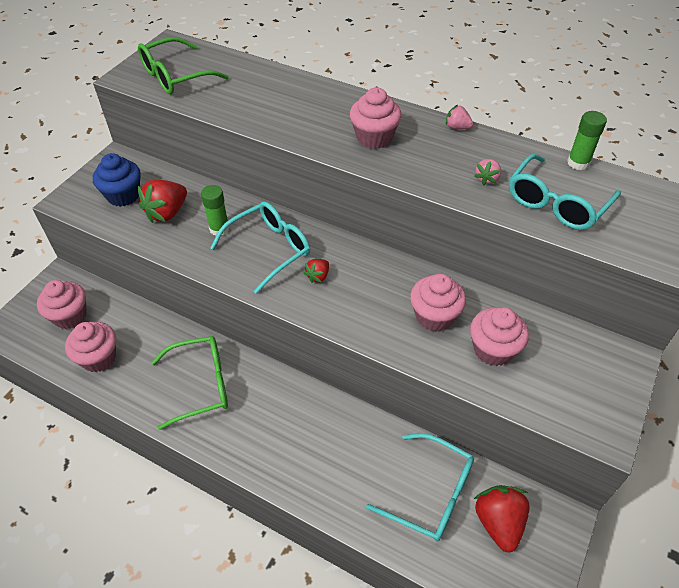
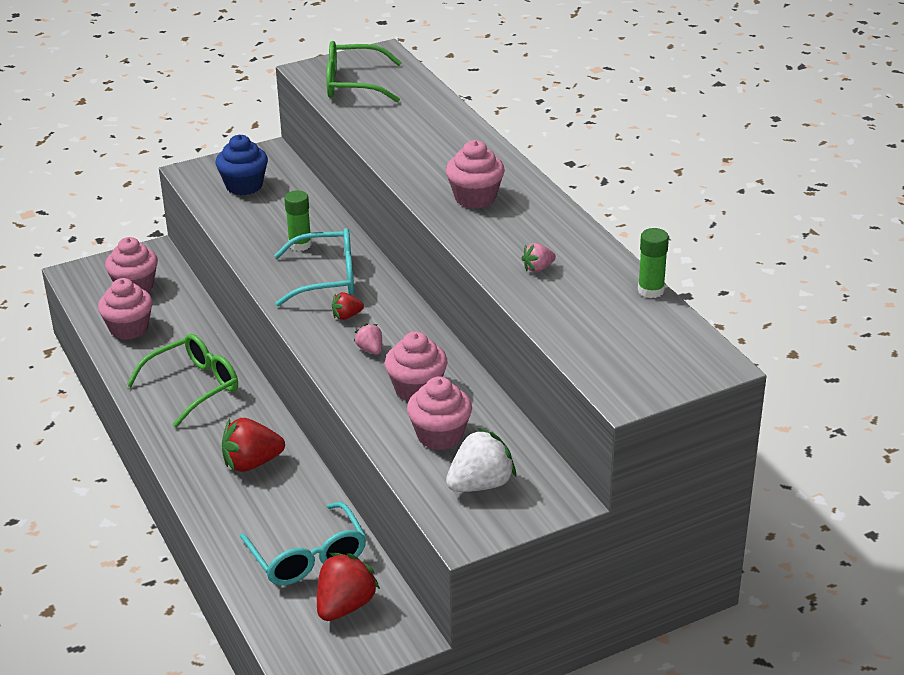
camera: 35 degrees right, 15 degrees down
(167, 213) = (267, 214): red strawberry -> red strawberry (252, 463)
(200, 385) = (193, 387): green glasses -> green glasses turned 60 degrees counterclockwise
(457, 127) = (569, 218): pink strawberry -> pink strawberry (370, 350)
(556, 203) = (579, 311): turquoise glasses -> none
(565, 378) = (480, 484): none -> white strawberry

